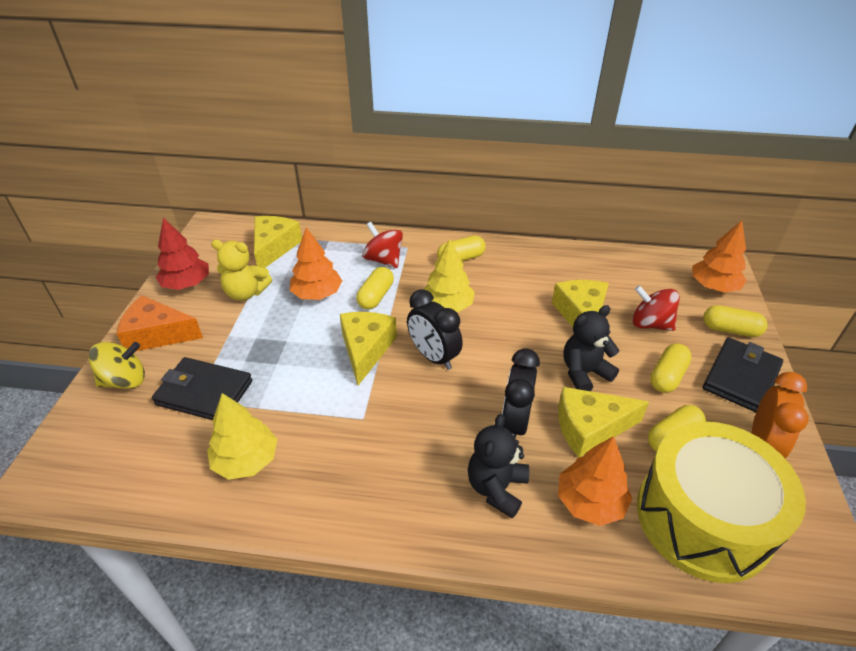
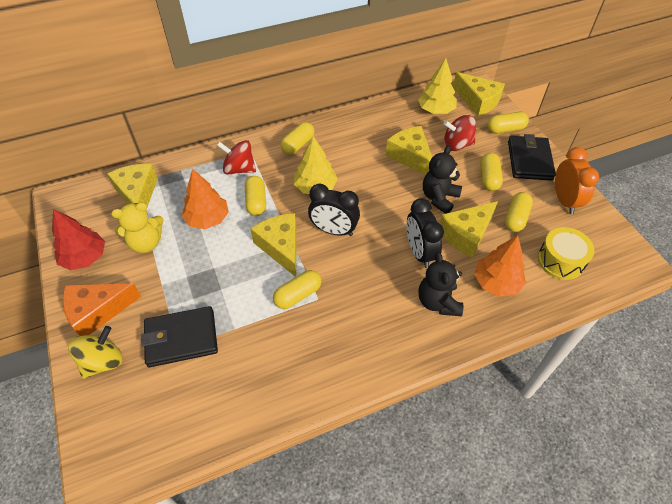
camera: 30 degrees left, 10 degrees up
(246, 460) = (257, 370): yellow tree -> yellow tree (436, 110)
(345, 404) = (298, 295): none -> yellow capsule
(703, 518) = (560, 261): yellow drum -> yellow drum, size x0.53
(713, 286) = (478, 101): orange tree -> yellow cheese

